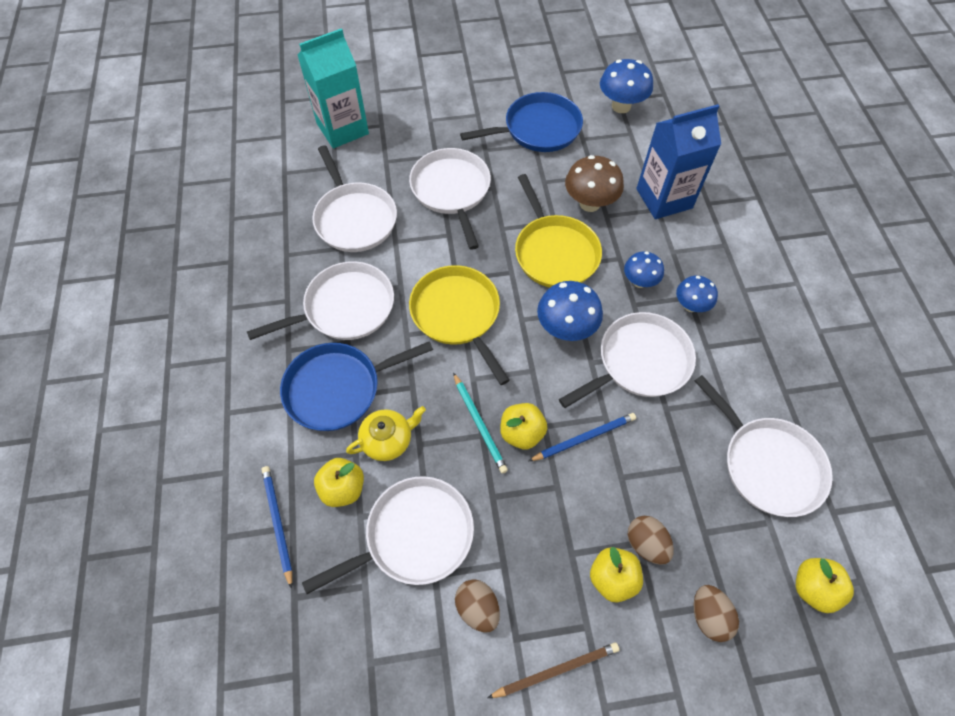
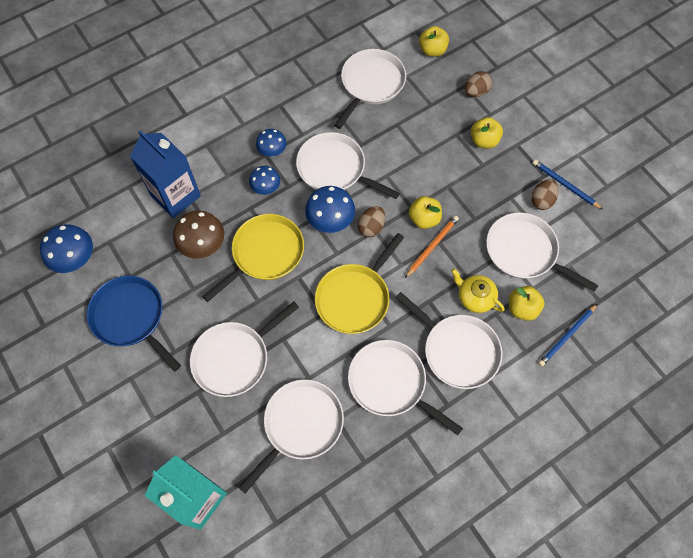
camera: 115 degrees left, 5 degrees up
(338, 389) = (458, 351): blue pan -> white pan
(479, 423) = (432, 246): turquoise pencil -> orange pencil
(555, 670) = (547, 151): brown pencil -> none
(583, 438) = (407, 183): blue pencil -> blue pencil (565, 185)
(646, 544) = (454, 130): brown egg -> brown egg (371, 227)

